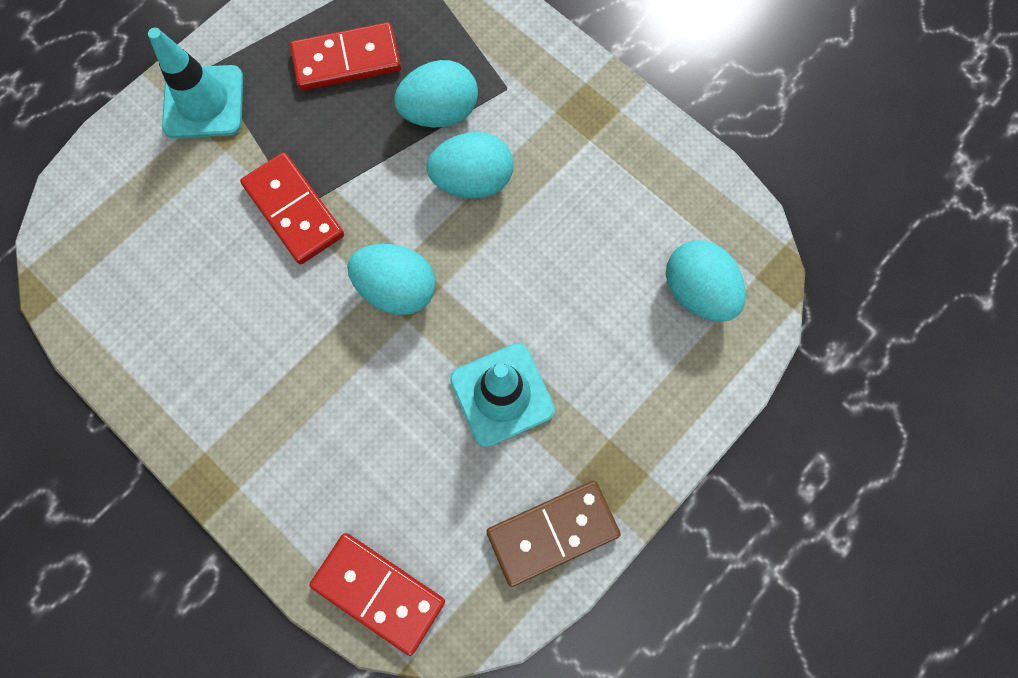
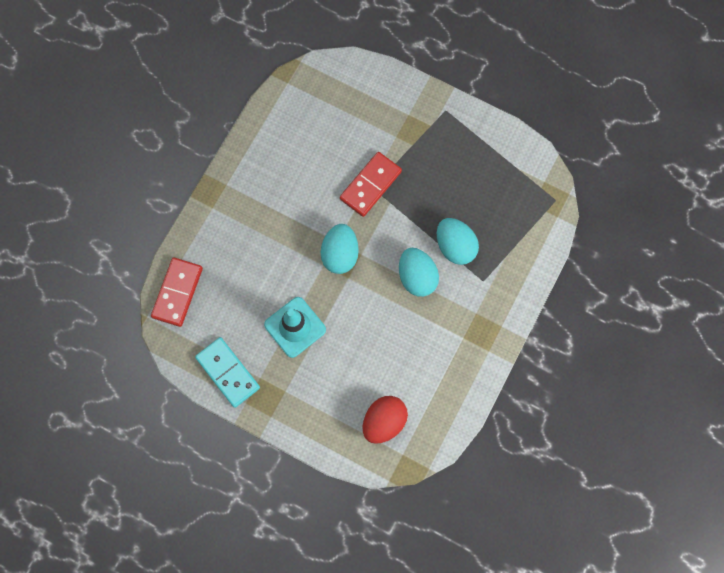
camera: 75 degrees right, 0 degrees up
(204, 102) = (422, 115): turquoise traffic cone -> none
(347, 60) = (473, 184): red domino -> none
(552, 533) = (227, 373): brown domino -> turquoise domino
(697, 291) = (384, 422): turquoise egg -> red egg

